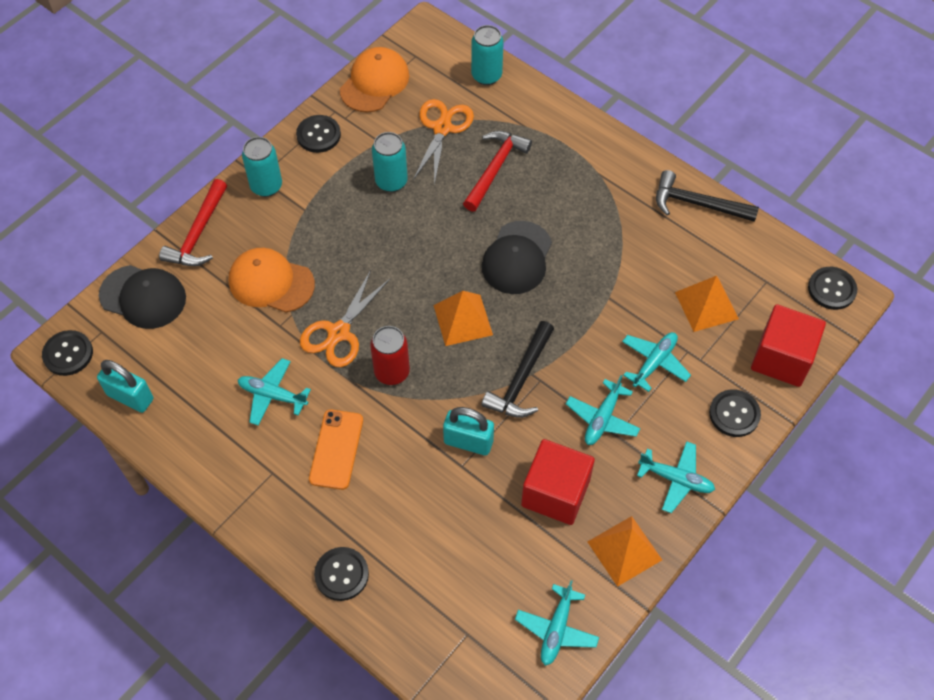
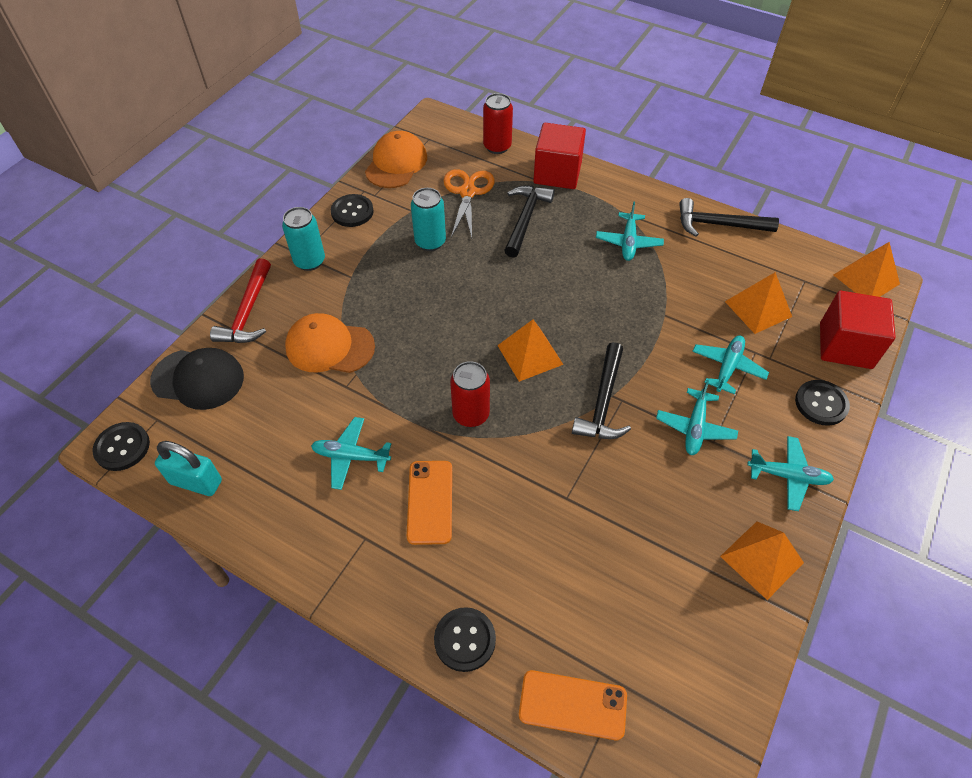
camera: 10 degrees left, 5 degrees down
(339, 333) = (408, 384): orange scissors -> none
(421, 642) = (572, 705): none -> orange phone
(468, 442) = (567, 472): turquoise padlock -> none
(486, 76) = (497, 146): turquoise can -> red can
(495, 168) = (525, 219): red hammer -> black hammer
(517, 258) = (567, 292): black cap -> none
(555, 493) = (671, 510): red cube -> red cube (557, 173)
(556, 629) = (718, 660): turquoise plane -> turquoise plane (628, 242)
(831, 289) = (866, 279): black button -> orange pyramid

